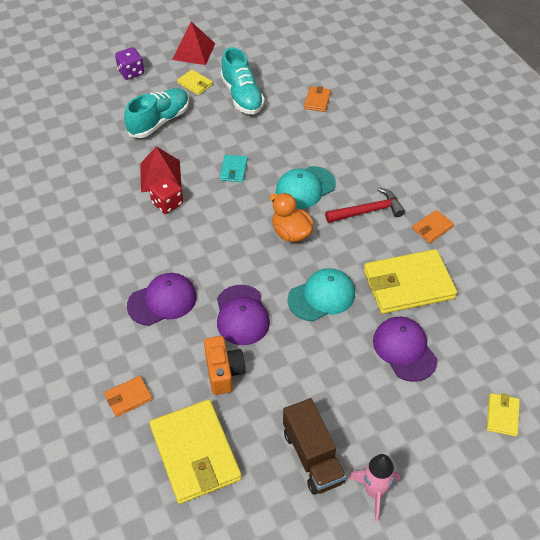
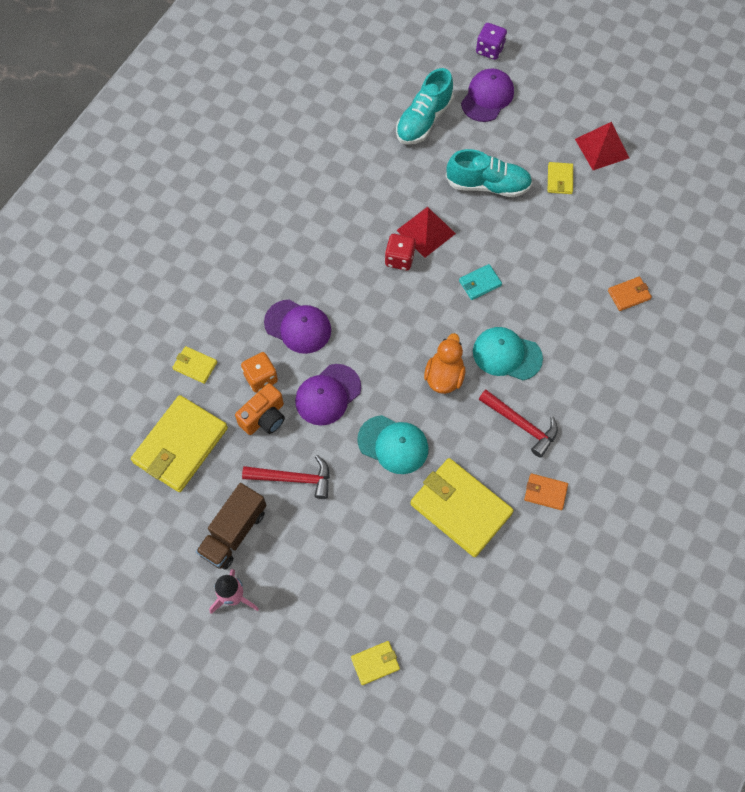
camera: 55 degrees right, 15 degrees up
(128, 397) = (195, 366): orange wallet -> yellow wallet
(131, 72) = (528, 119): purple dice -> purple dice (489, 50)
(185, 354) = (261, 378): none -> orange dice
(242, 96) = (578, 228): turquoise shoe -> turquoise shoe (423, 120)
(297, 382) = (294, 478): none -> red hammer
(404, 350) = (386, 545): purple cap -> purple cap (487, 97)

